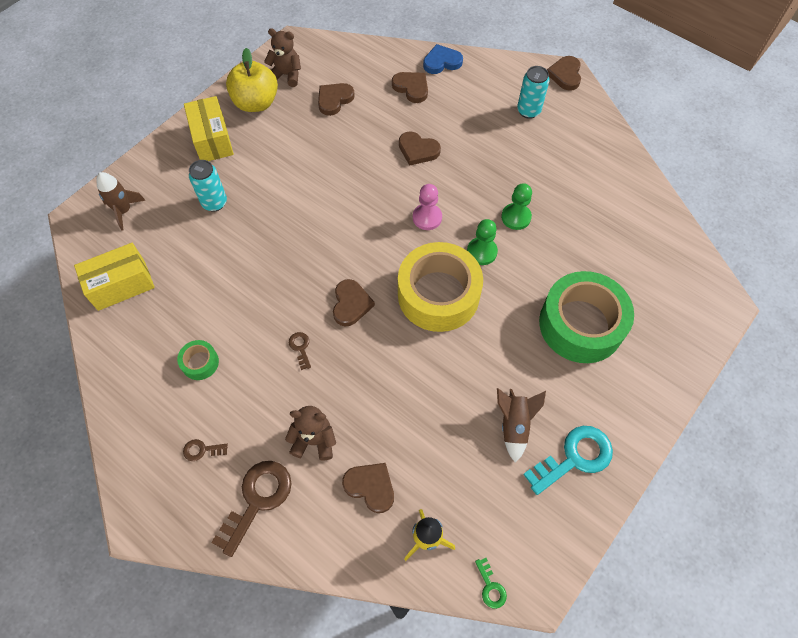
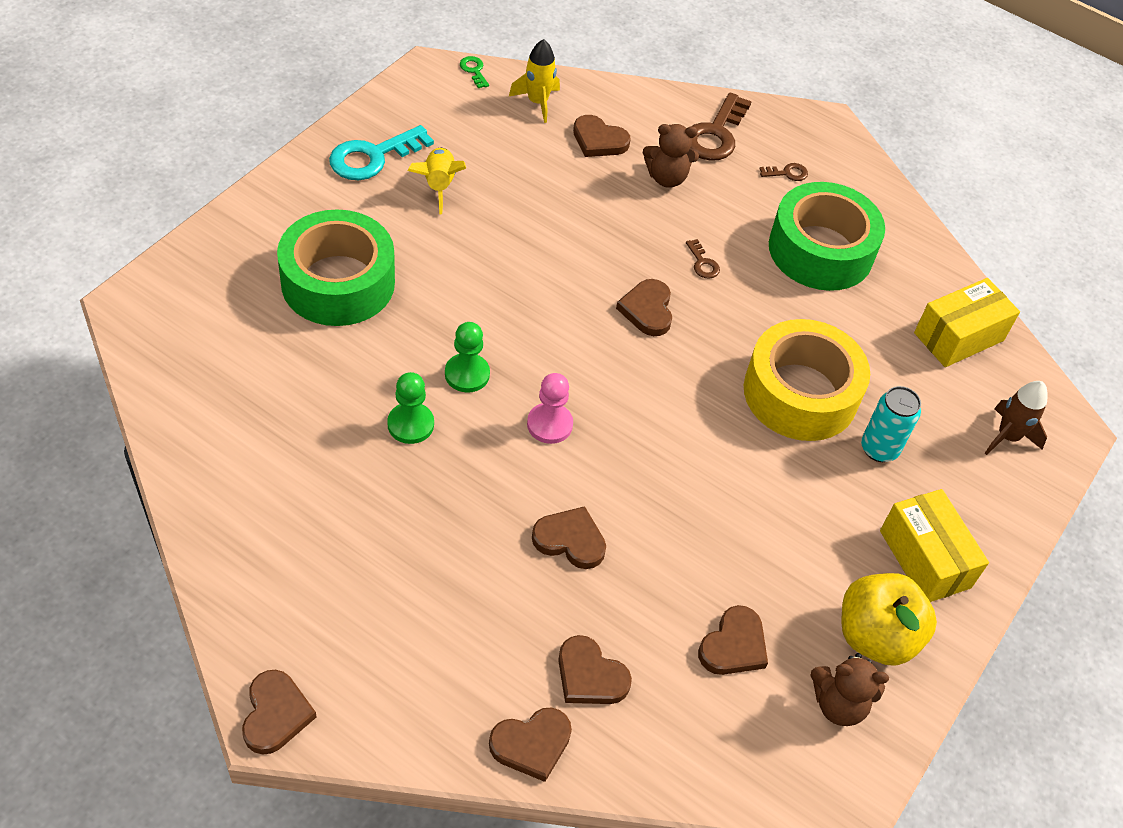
camera: 170 degrees right, 10 degrees down
(200, 363) = (820, 250): green tape -> green tape, size x2.34
(438, 294) = (530, 320): yellow tape -> yellow tape (800, 393)
(442, 62) = (531, 744): blue heart -> brown heart
(514, 425) = (439, 185): brown rocket -> yellow rocket
(528, 111) = (364, 624): turquoise can -> none

